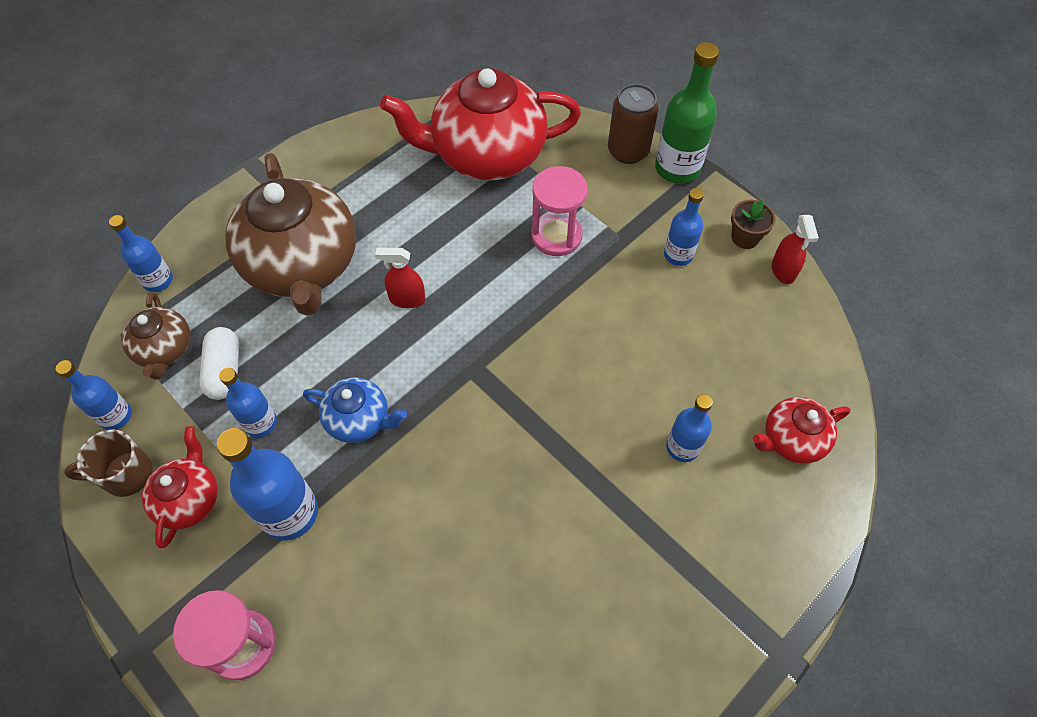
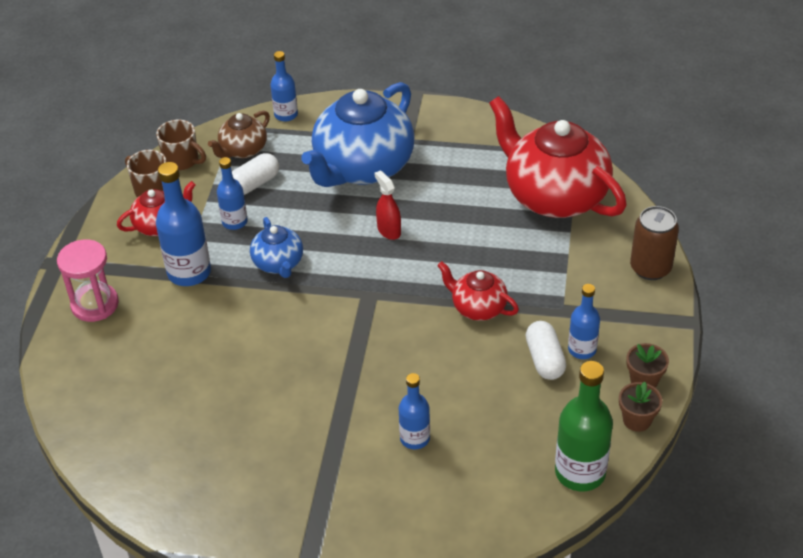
camera: 55 degrees right, 15 degrees down
(115, 416) = (182, 160): blue bottle -> brown mug
(303, 266) = (362, 167): brown teapot -> blue teapot
(556, 236) = (523, 273): pink hourglass -> none
(668, 287) = (545, 359): none -> white capsule
(677, 168) = (667, 305): green bottle -> green bottle (580, 472)
(783, 270) = (637, 420): red spray bottle -> brown flower pot
(791, 439) = (482, 499): red teapot -> red teapot (478, 307)

